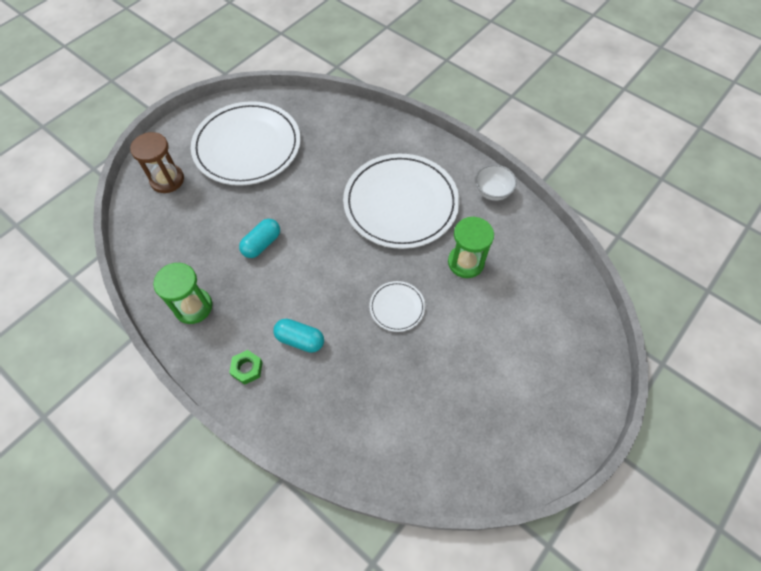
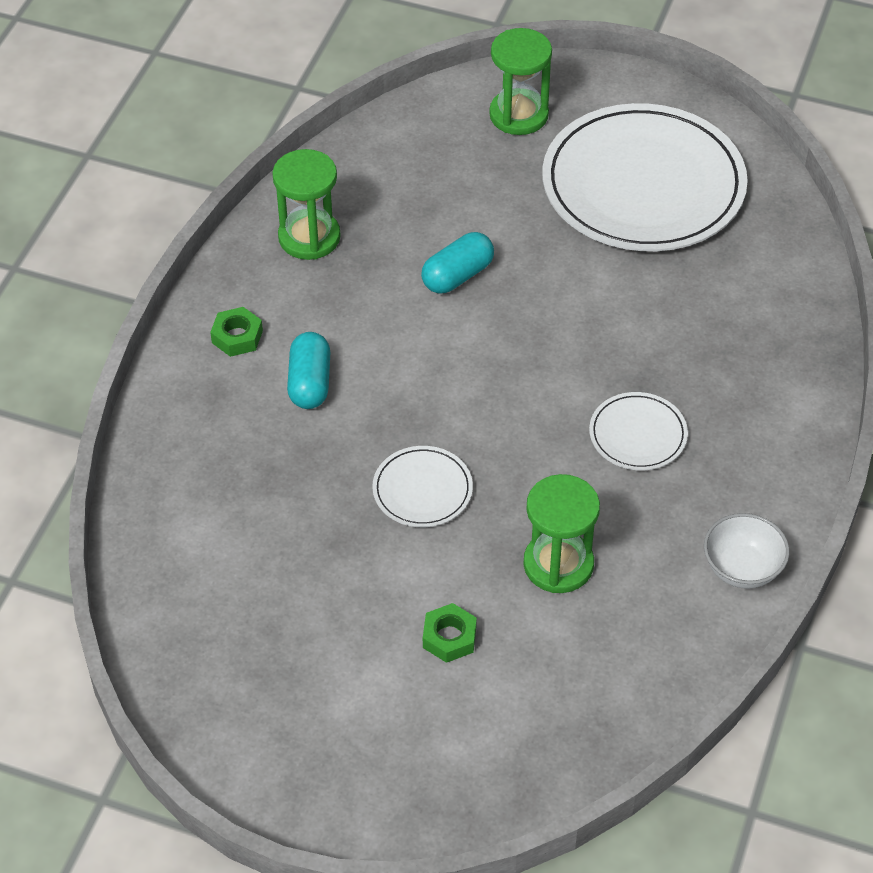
camera: 70 degrees right, 10 degrees down
(167, 180) = (518, 115): brown hourglass -> green hourglass
(262, 244) = (457, 275): turquoise capsule -> turquoise capsule turned 60 degrees counterclockwise
(401, 203) = (638, 434): white plate -> white plate, size x0.44
(494, 325) = (449, 637): none -> green nut

